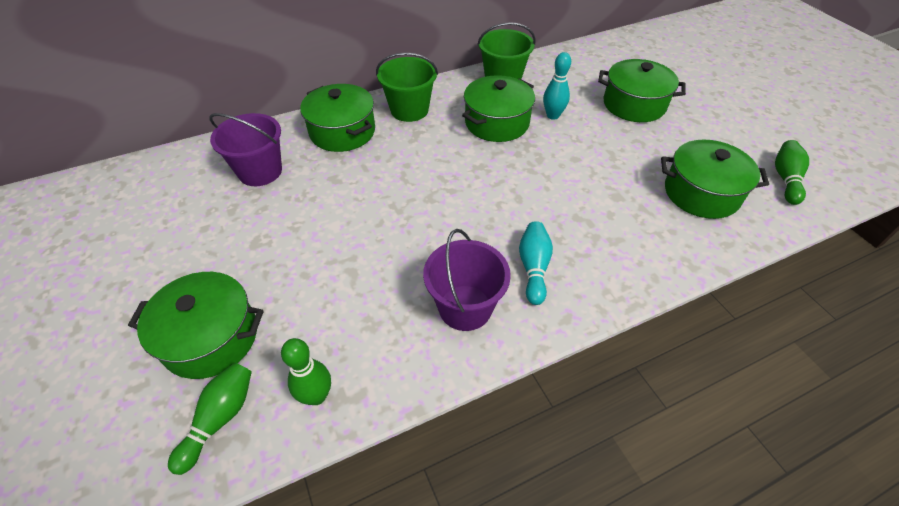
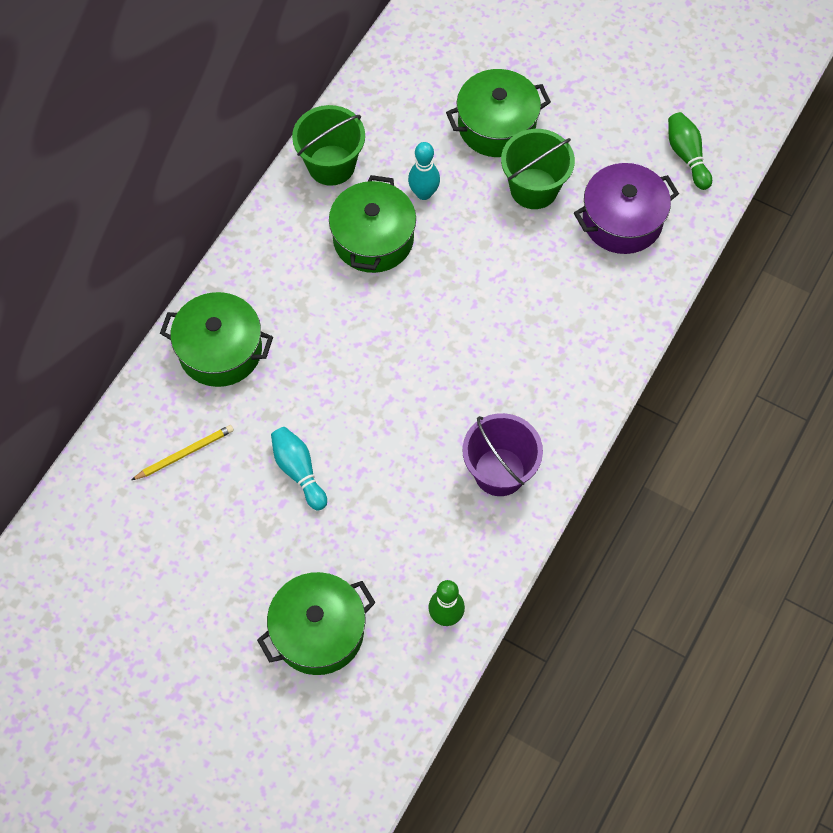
camera: 35 degrees left, 15 degrees up
(220, 419) = (391, 679): green bowling pin -> none
(260, 171) = (185, 453): purple bucket -> yellow pencil
(409, 110) = (265, 275): green bucket -> green bucket (534, 188)
(533, 268) = (528, 398): turquoise bowling pin -> turquoise bowling pin (299, 471)
(701, 193) = (622, 220): green pot -> purple pot

